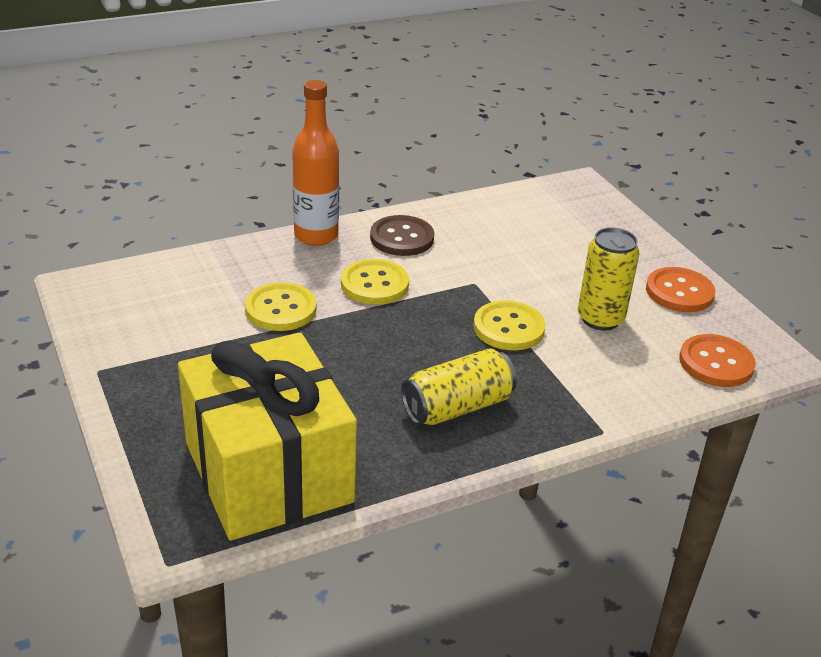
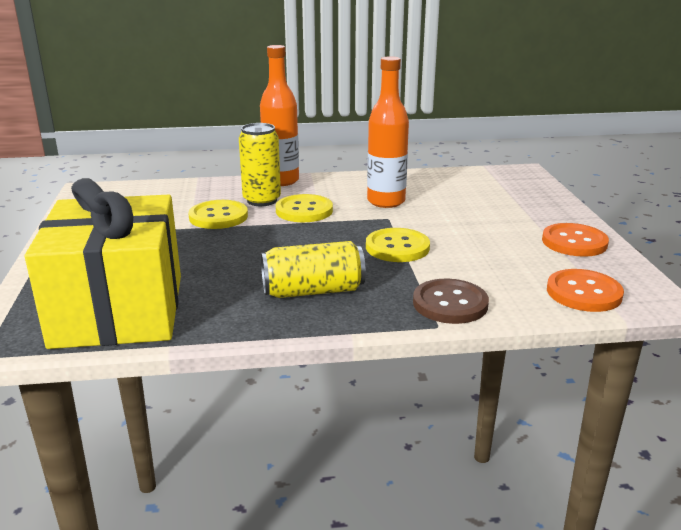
camera: 20 degrees right, 10 degrees down
(402, 238) = (347, 188): brown button -> brown button (450, 304)
(458, 256) = (386, 201): none -> orange bottle
(600, 319) = (486, 251): yellow can -> yellow can (262, 200)

